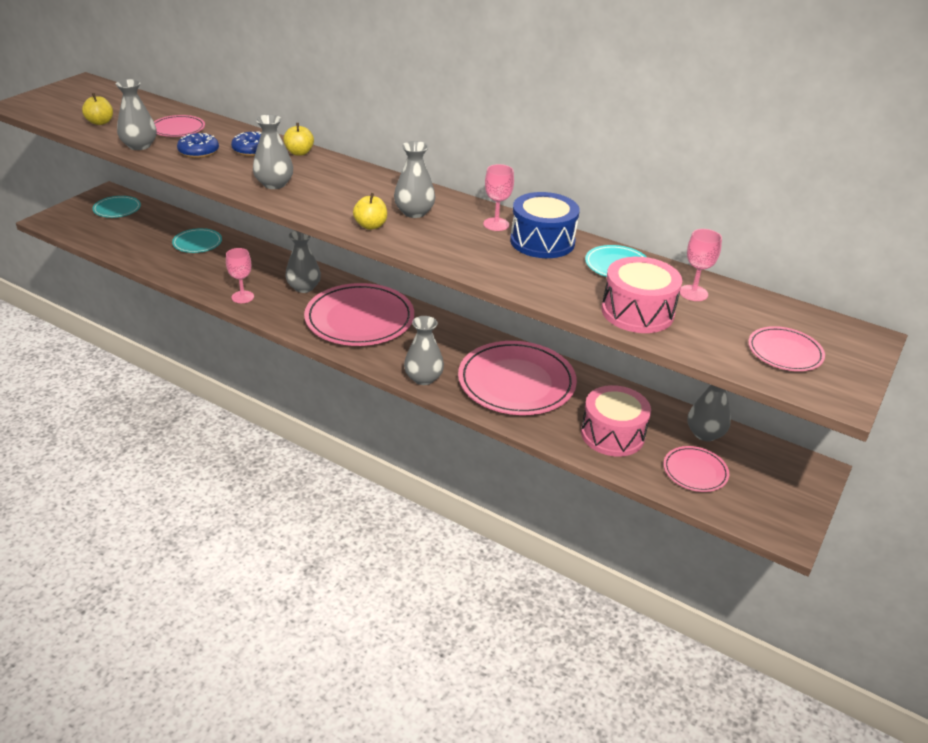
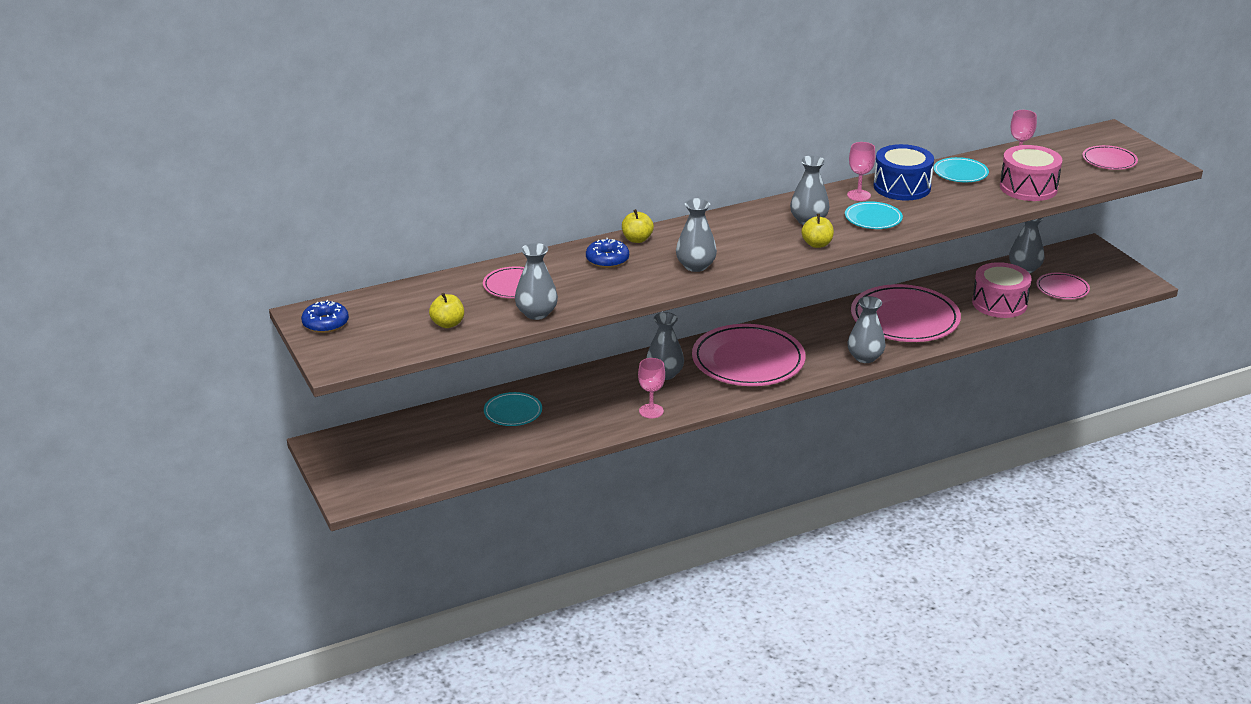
camera: 55 degrees left, 5 degrees down
(117, 209) = (374, 446): turquoise plate -> turquoise plate (873, 218)
(199, 152) = (584, 286): blue donut -> blue donut (325, 323)

